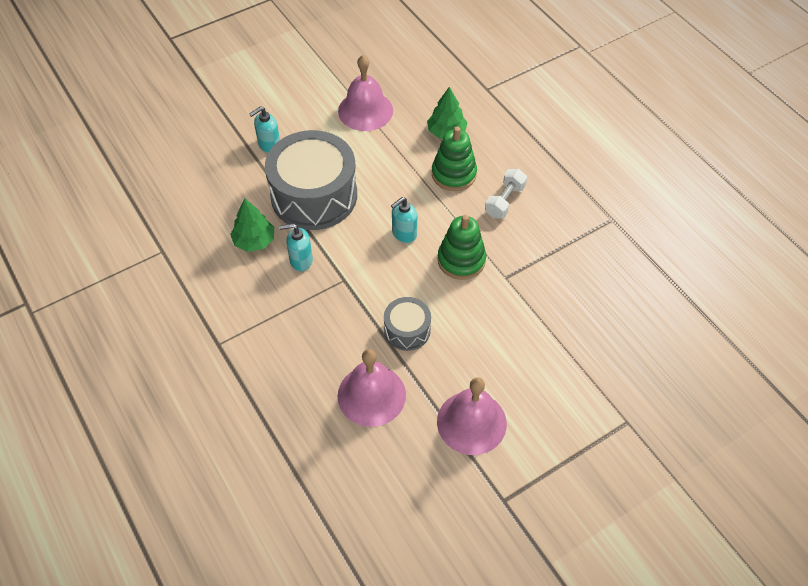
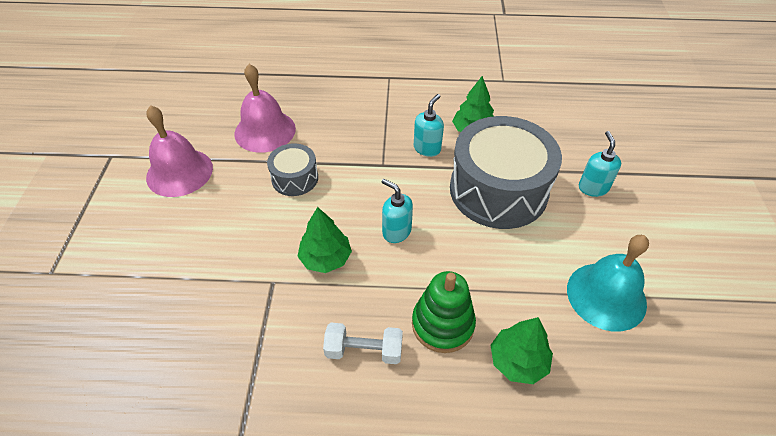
camera: 125 degrees right, 5 degrees down
(365, 110) = (606, 296): pink bell -> turquoise bell
(404, 234) = (396, 232): turquoise soap dispenser -> turquoise soap dispenser turned 45 degrees counterclockwise
(461, 260) = (325, 258): green stacking toy -> green tree
(504, 201) = (364, 350): white dumbbell -> white dumbbell turned 60 degrees counterclockwise

